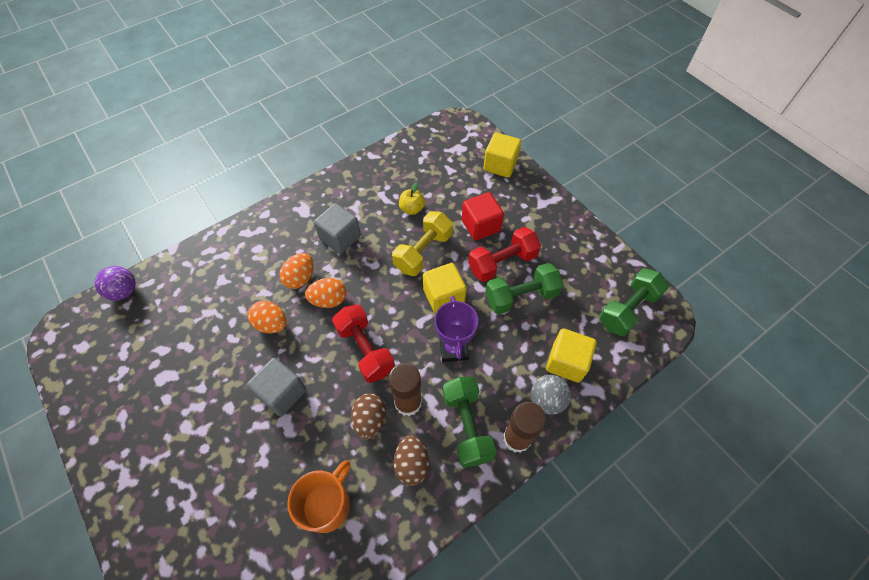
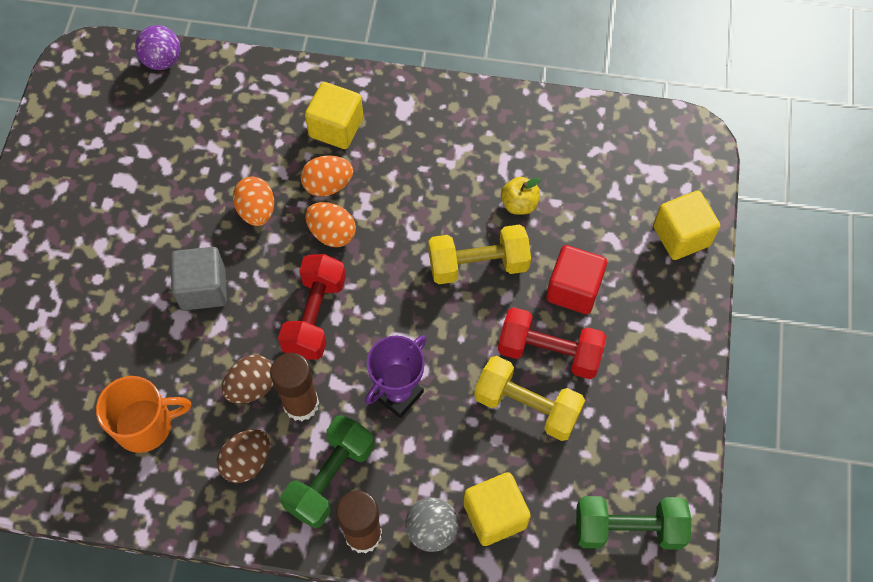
camera: 45 degrees right, 5 degrees up
(340, 238) = (410, 173): grey cube -> none
(444, 296) = (446, 332): yellow cube -> yellow cube (336, 127)
(521, 296) = (527, 406): green dumbbell -> yellow dumbbell

